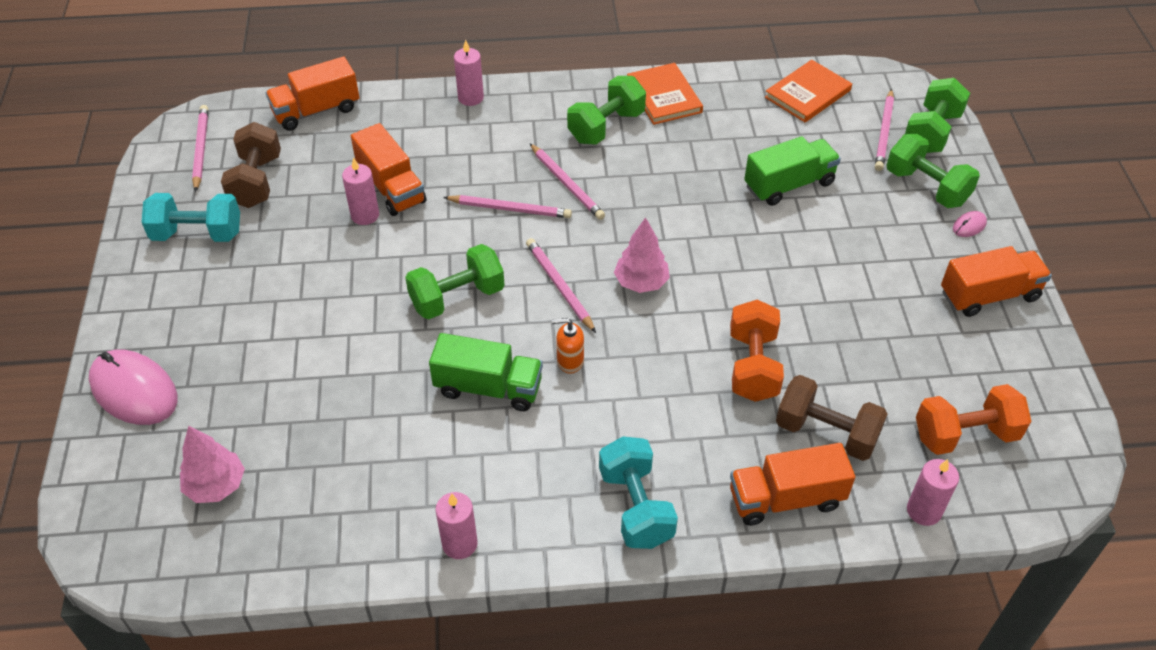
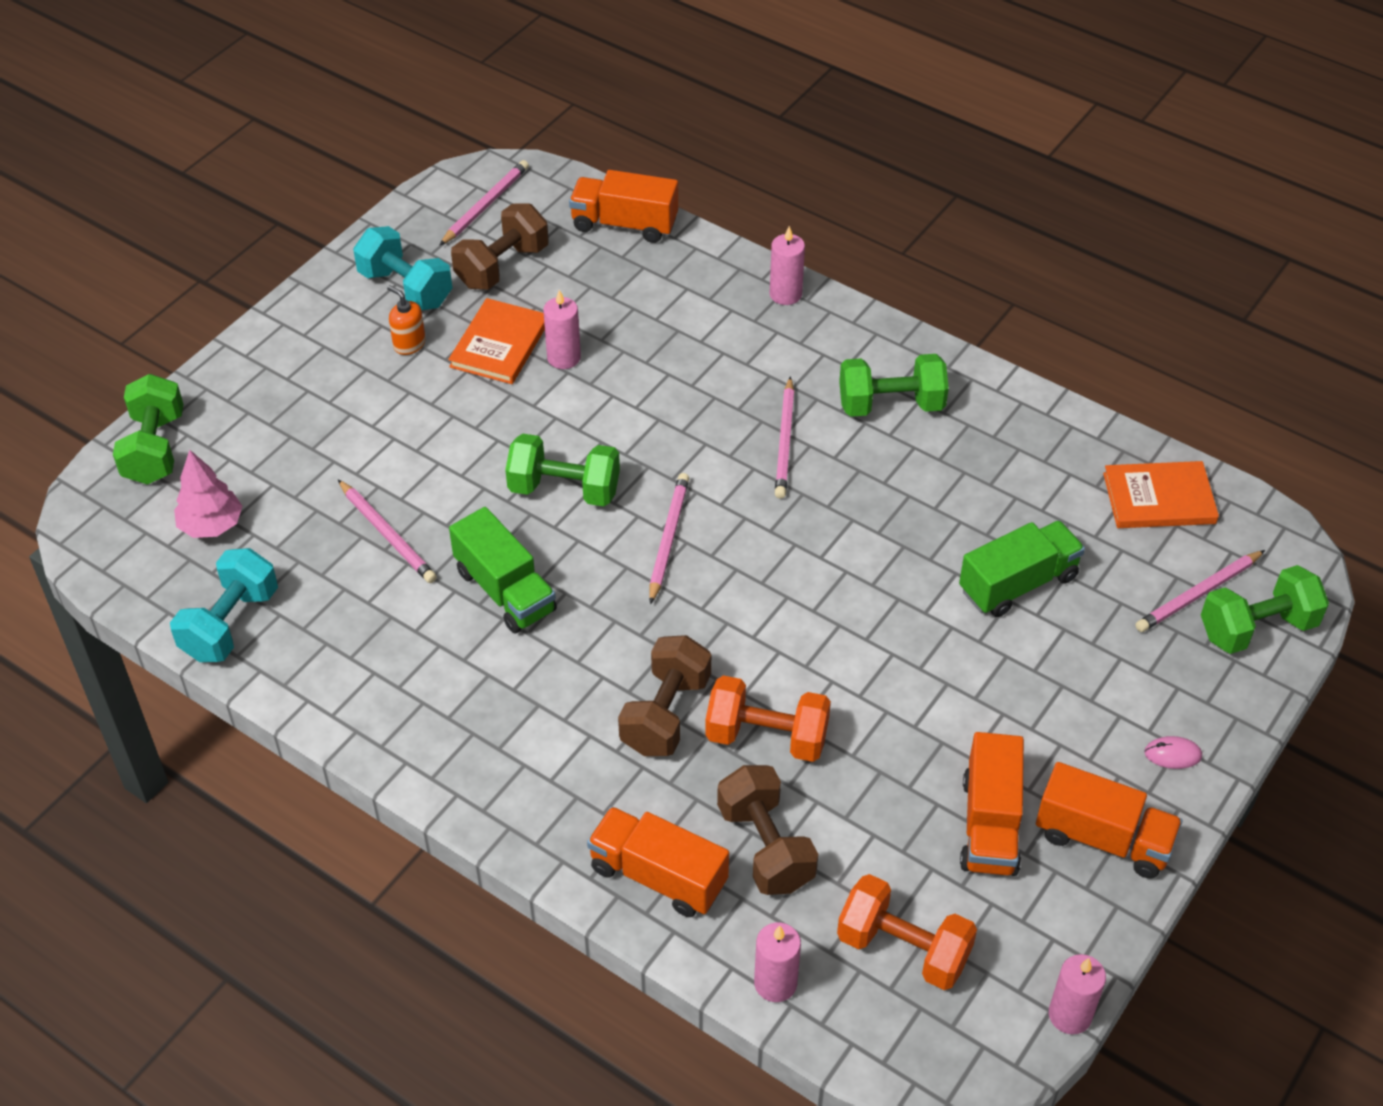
camera: 40 degrees right, 0 degrees up
(134, 390) = (227, 401): pink mouse -> none
(391, 187) = (615, 344): orange truck -> orange truck (990, 825)
(459, 544) = (344, 708): pink candle -> pink candle (1070, 1015)
(510, 209) = (702, 433): pink pencil -> pink pencil (387, 534)
(569, 361) = (601, 615): orange soap dispenser -> orange soap dispenser (409, 344)
(635, 507) = (518, 784): turquoise dumbbell -> turquoise dumbbell (230, 624)
(641, 282) = (749, 585): pink tree -> none
(664, 96) = (990, 407): orange book -> orange book (499, 344)
(678, 395) = (666, 714): none -> brown dumbbell
(752, 366) = (766, 737): orange dumbbell -> orange dumbbell turned 60 degrees clockwise
(789, 185) = (1018, 584): green truck -> green truck turned 45 degrees counterclockwise
(926, 187) = (1174, 683): green dumbbell -> green dumbbell (155, 448)

